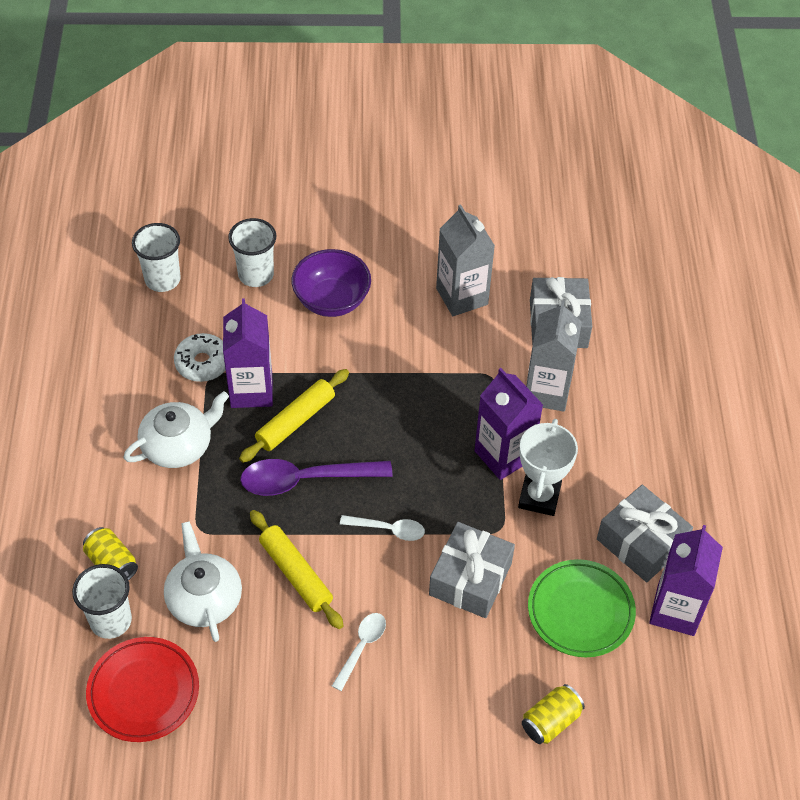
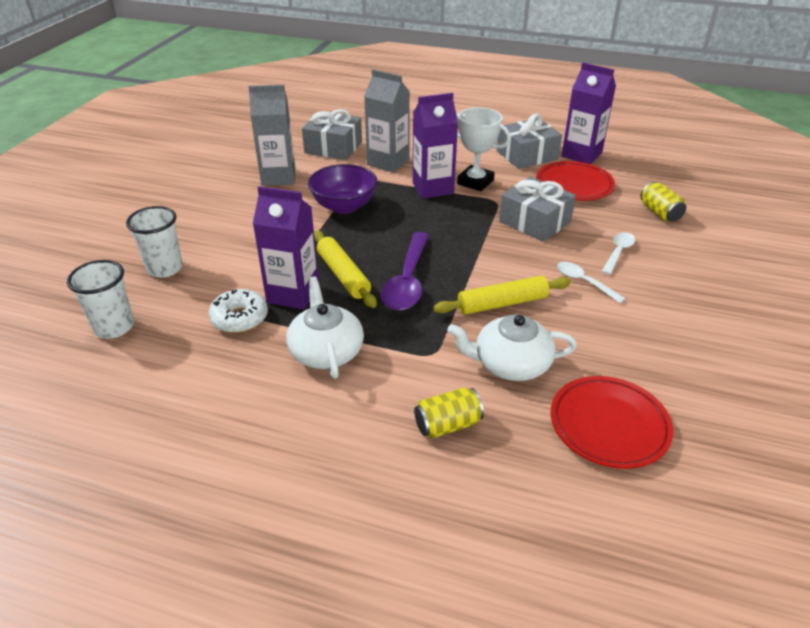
camera: 70 degrees left, 15 degrees down
(111, 621) = (518, 437): white cup -> none
(332, 300) = (230, 234): purple bowl -> purple bowl (344, 206)
(388, 529) = (476, 249): white spoon -> white spoon (618, 253)
(580, 611) = (574, 185): green plate -> red plate

